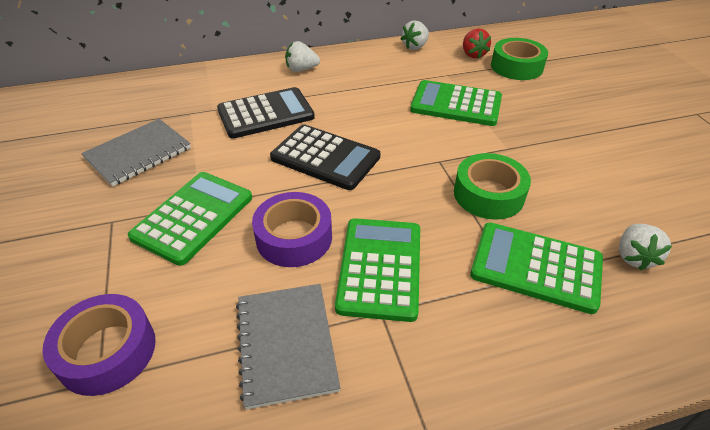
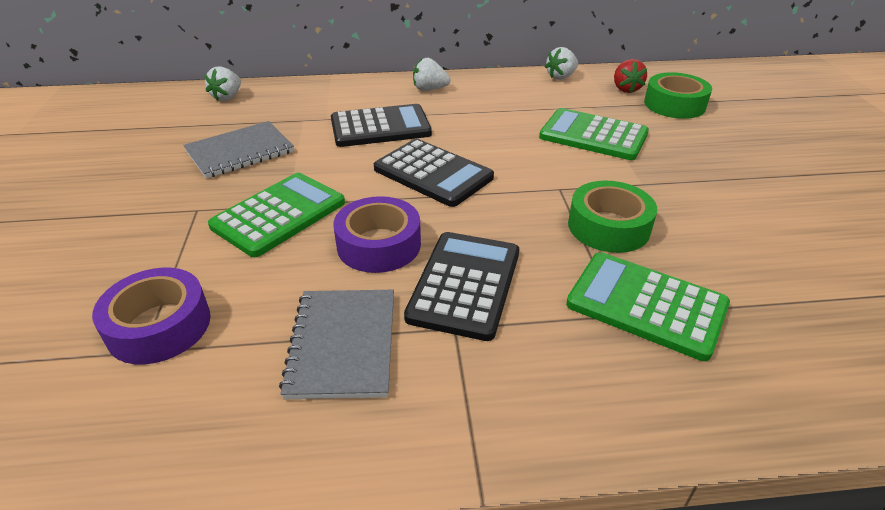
camera: 10 degrees right, 5 degrees down
(380, 268) = (465, 284): green calculator -> black calculator
(634, 257) = (771, 309): white strawberry -> white strawberry (227, 97)

